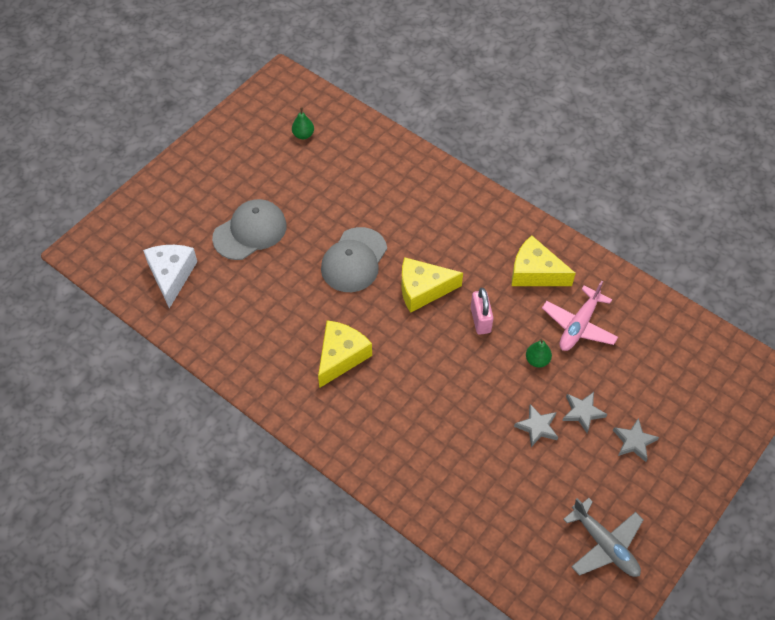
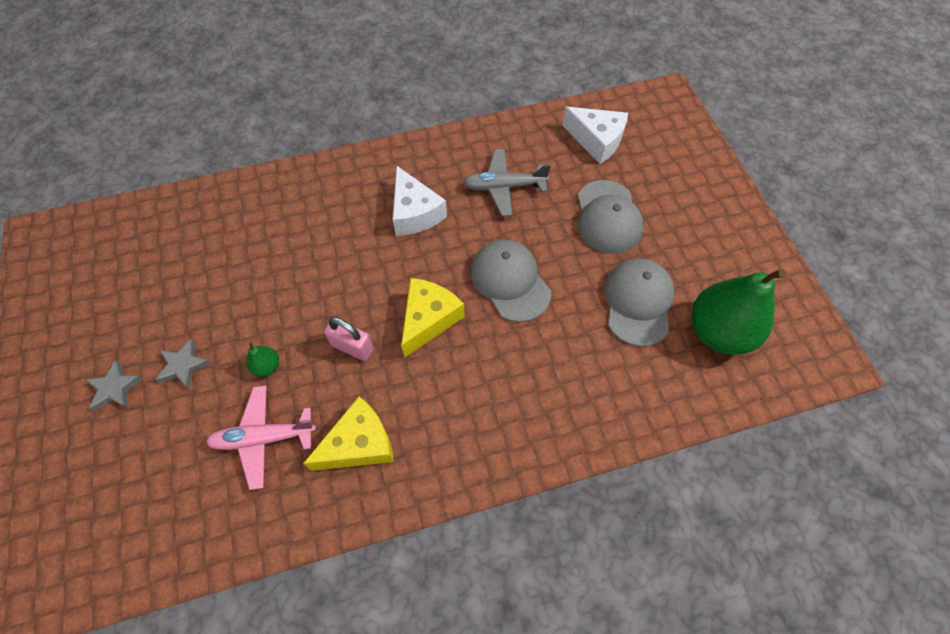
camera: 125 degrees right, 5 degrees up
(303, 135) = (718, 332): green pear -> green pear, size x2.44
(313, 183) = (638, 302): none -> grey cap
(341, 356) = (415, 213): yellow cheese -> white cheese
(537, 427) = (210, 316): grey star -> none
(579, 325) = (263, 438): pink plane -> pink plane turned 75 degrees counterclockwise
(604, 545) = (76, 292): grey plane -> grey plane (504, 187)

